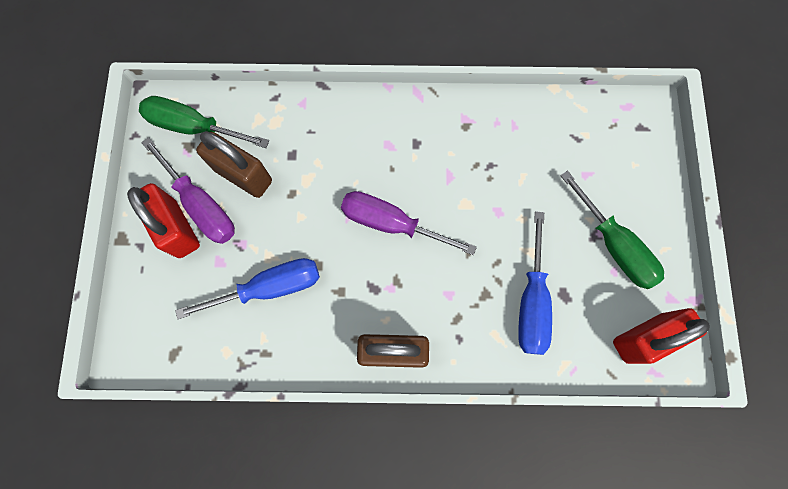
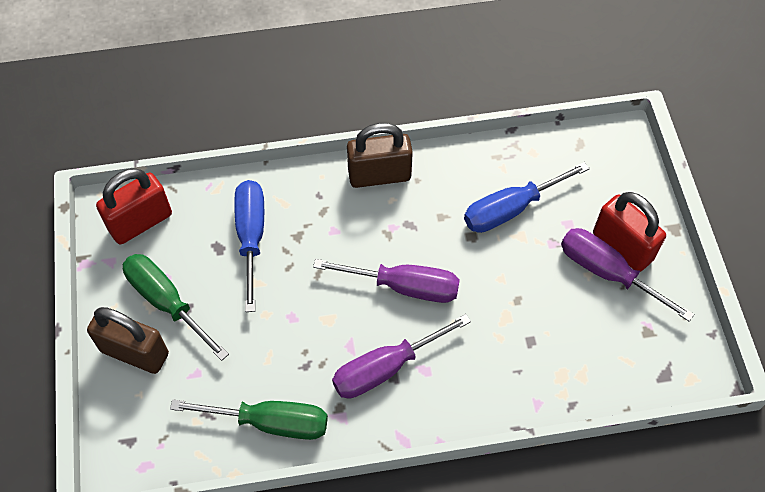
camera: 170 degrees right, 15 degrees down
(194, 127) = (650, 353): green screwdriver -> green screwdriver (270, 422)
(243, 175) = (575, 310): brown padlock -> brown padlock (135, 352)
(421, 152) = (386, 368): none -> purple screwdriver

